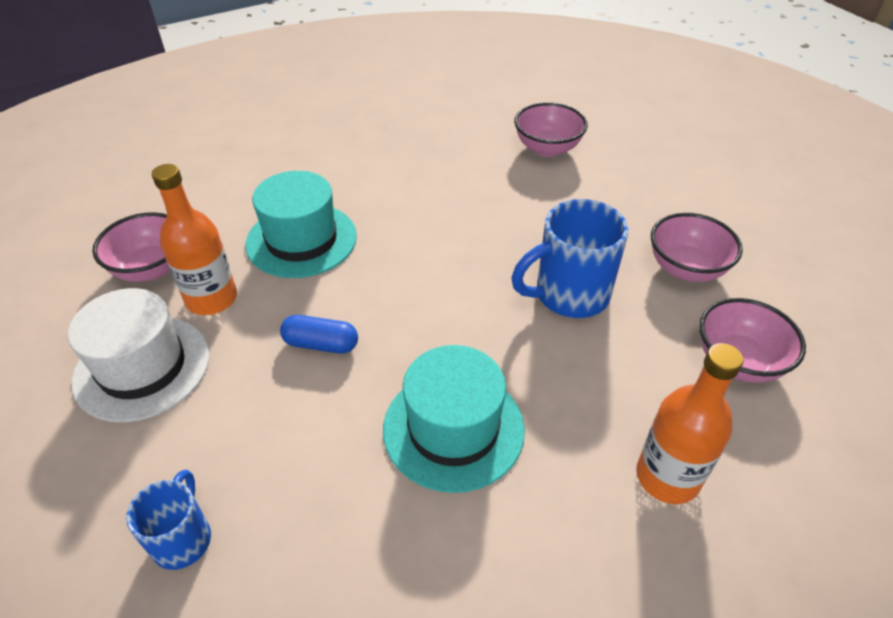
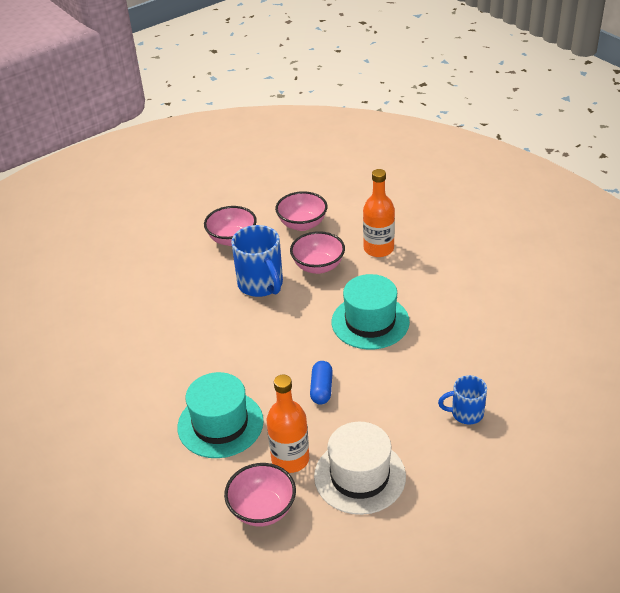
camera: 95 degrees left, 5 degrees down
(547, 148) = (101, 303): pink bowl -> pink bowl (318, 266)

